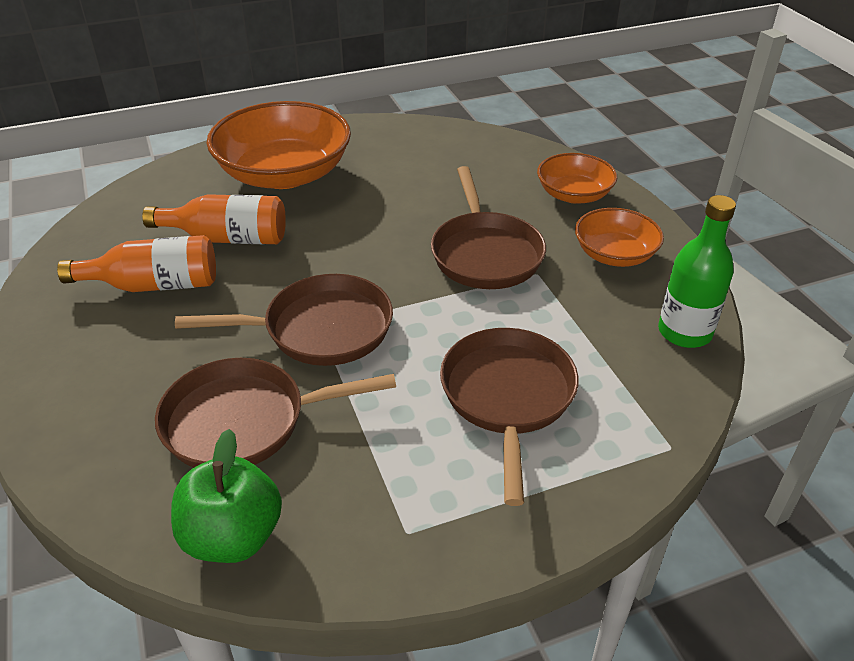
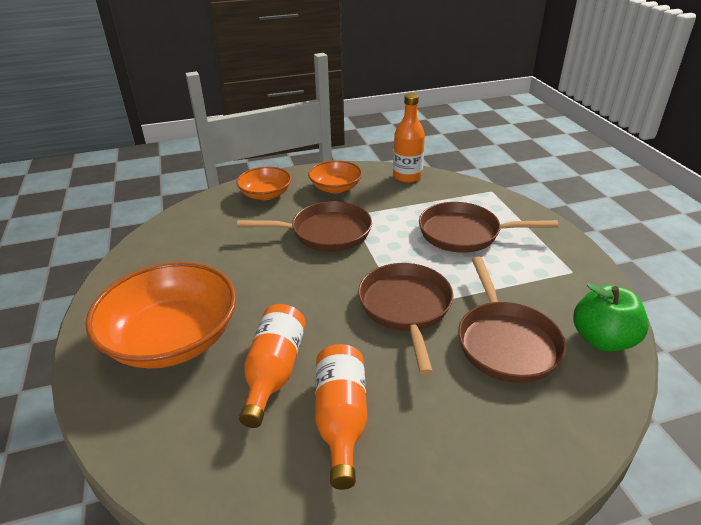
camera: 85 degrees left, 5 degrees down
(684, 332) = (407, 176): green bottle -> orange bottle

